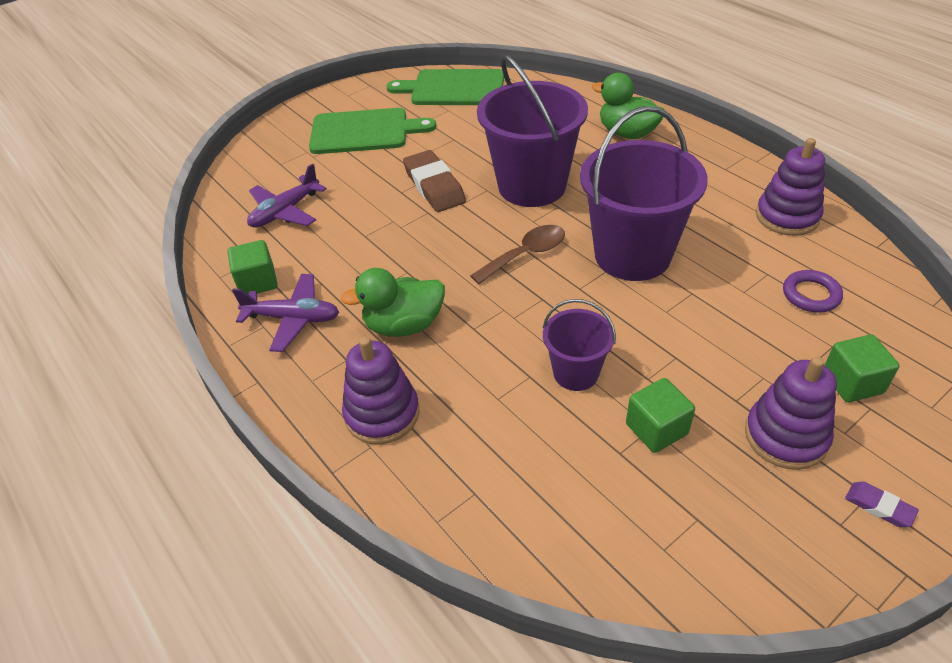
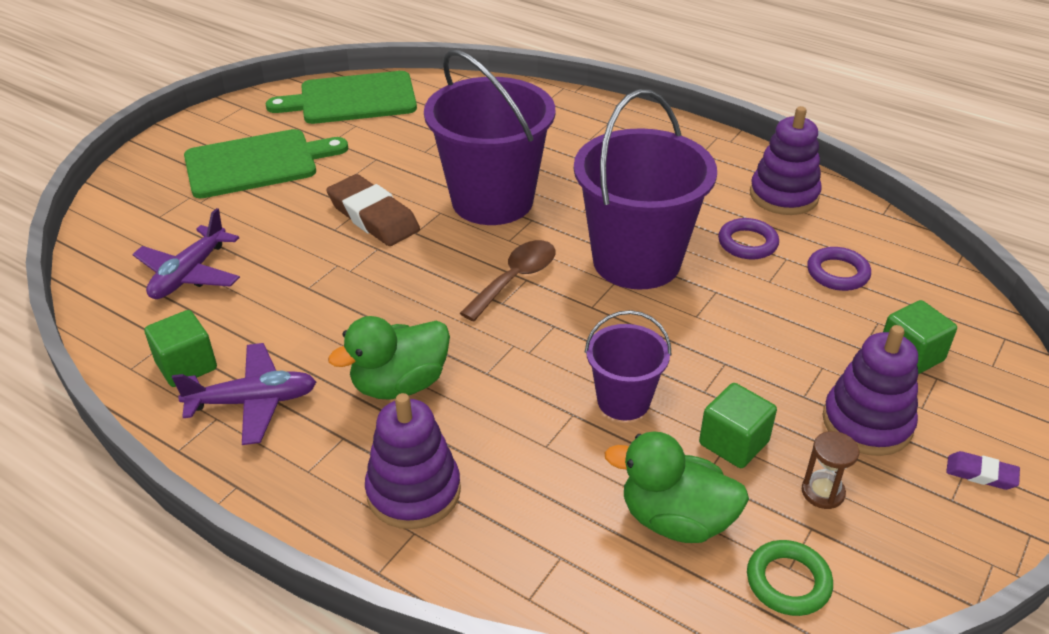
camera: 20 degrees left, 5 degrees down
(627, 133) = (579, 128): green duck -> green duck (675, 520)
(658, 561) = (788, 582): none -> green ring
(720, 490) = (822, 492): none -> brown hourglass
(737, 254) = (747, 243): none -> purple ring

